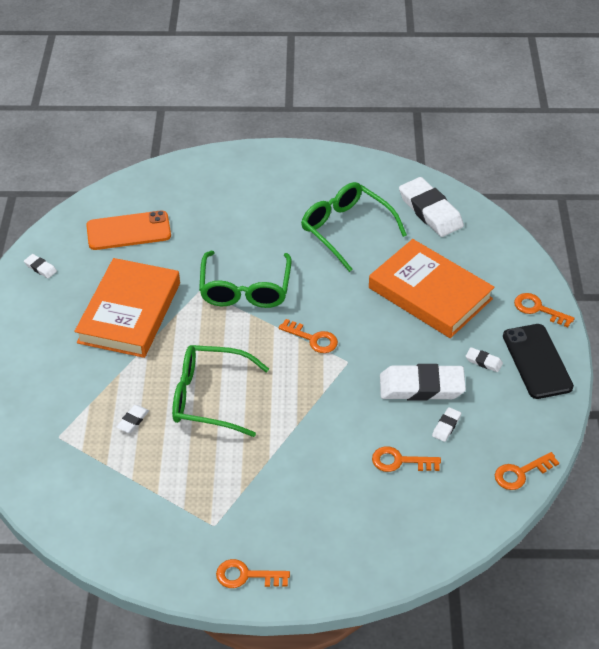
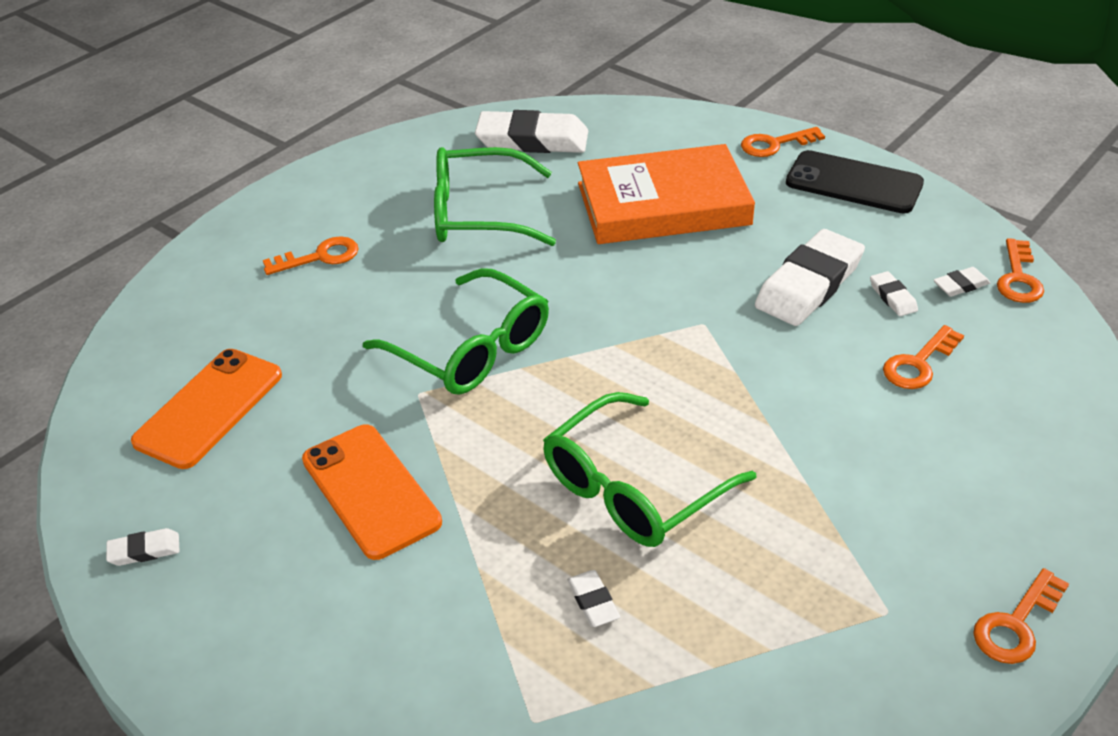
camera: 50 degrees left, 5 degrees down
(129, 312) = (370, 491): orange book -> orange phone
(313, 339) = (631, 333): orange key -> orange key (319, 257)
(483, 361) = (815, 219): white eraser -> white eraser (960, 285)

